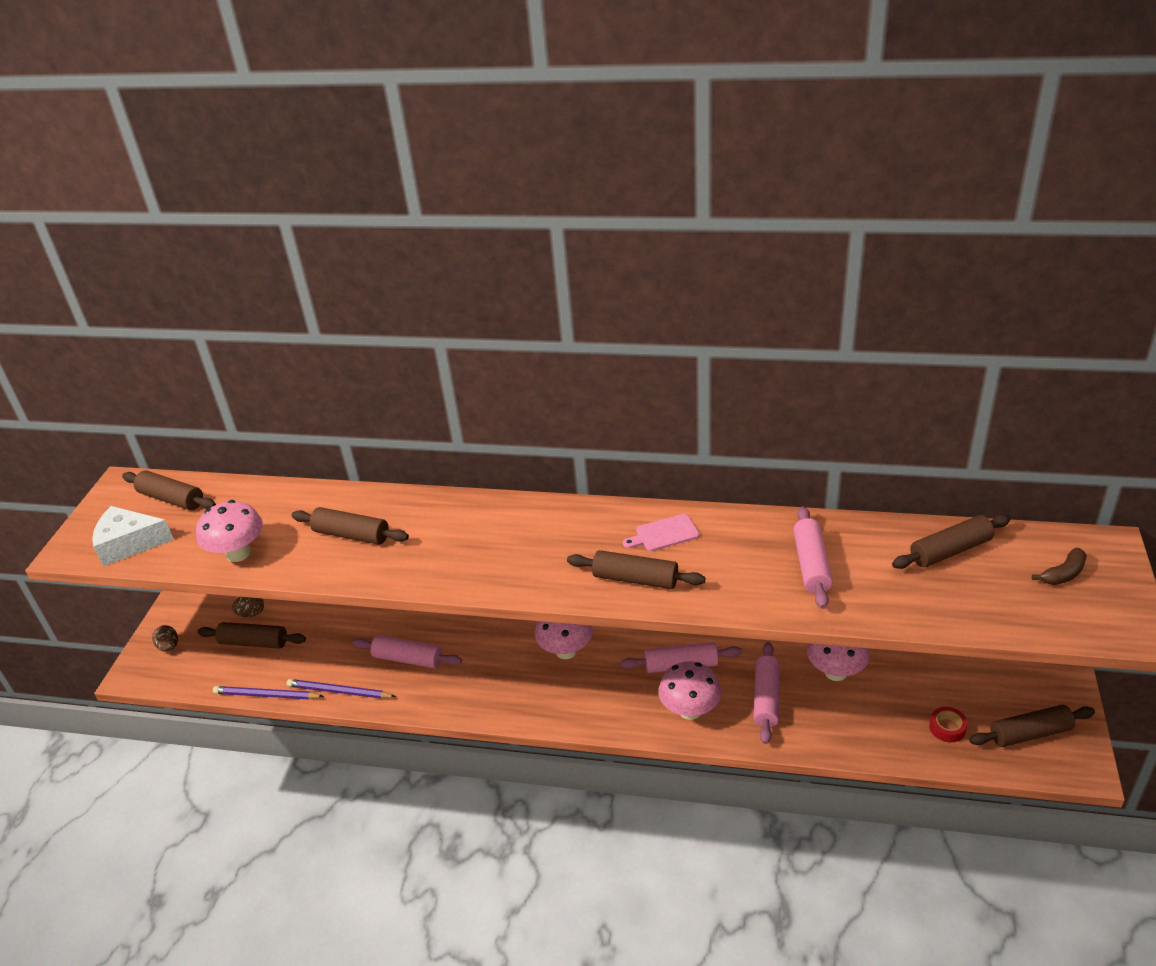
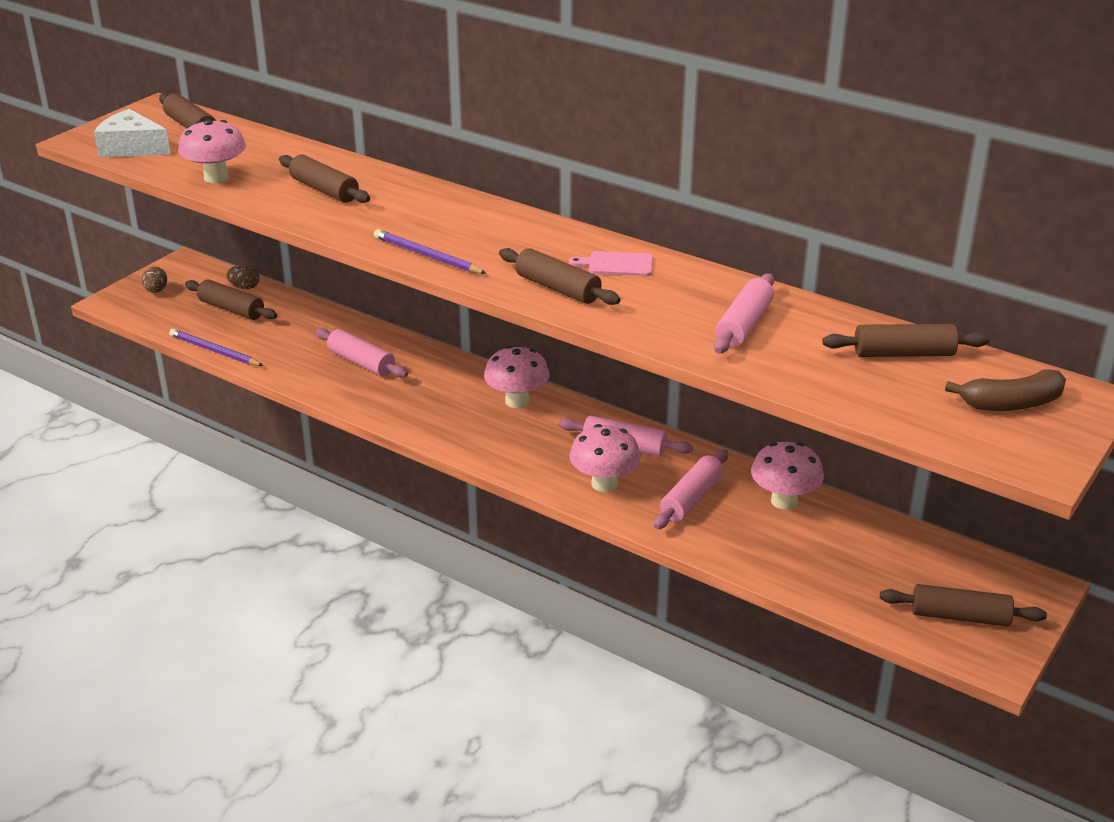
camera: 20 degrees right, 5 degrees down
(339, 691) = (280, 367): purple pencil -> purple pencil (427, 256)
(947, 728) = (868, 582): red tape -> none
(1063, 574) = (1011, 404): brown banana -> brown banana, size x1.51

